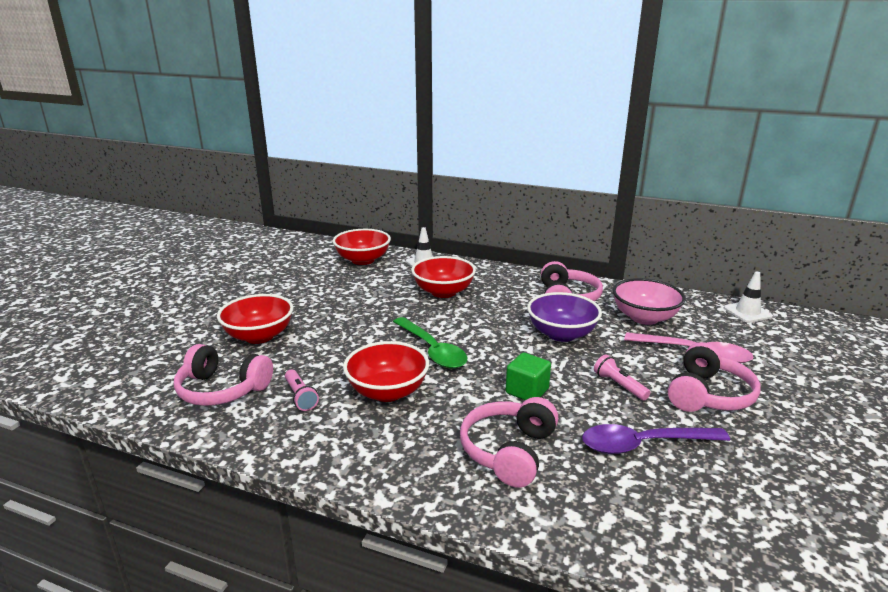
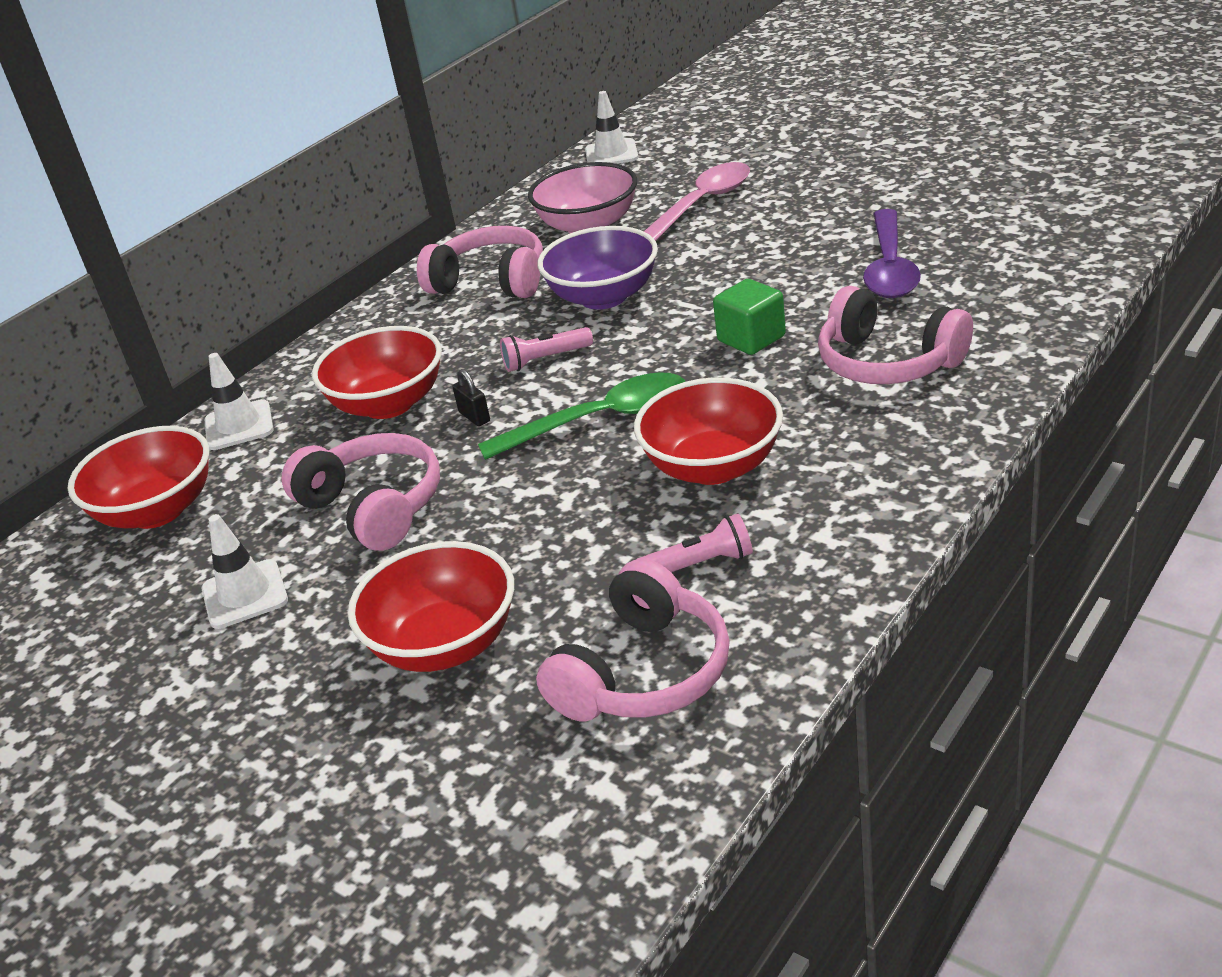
camera: 70 degrees left, 10 degrees up
(304, 288) = (245, 594): none -> white traffic cone
(433, 315) = (474, 417): none -> black padlock
(619, 385) = (759, 267): pink flashlight -> pink flashlight (545, 359)
(708, 395) = (798, 212): pink headphones -> pink headphones (374, 507)

